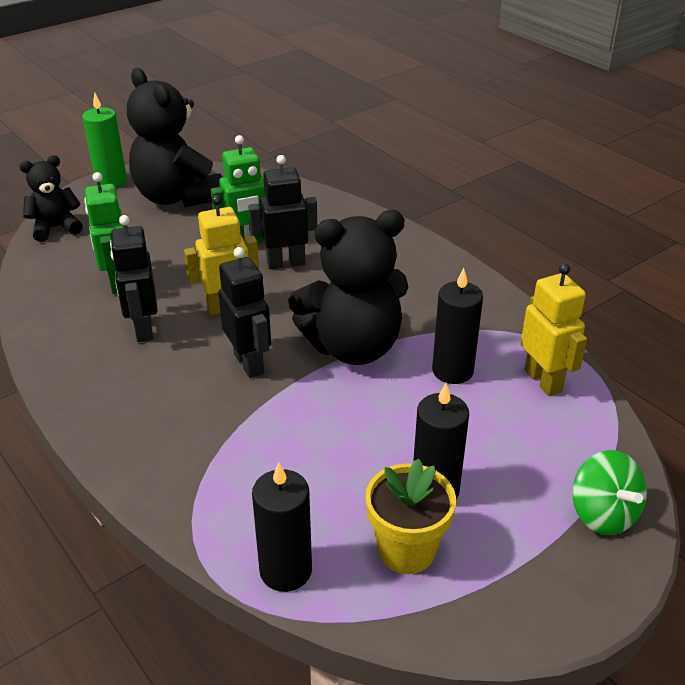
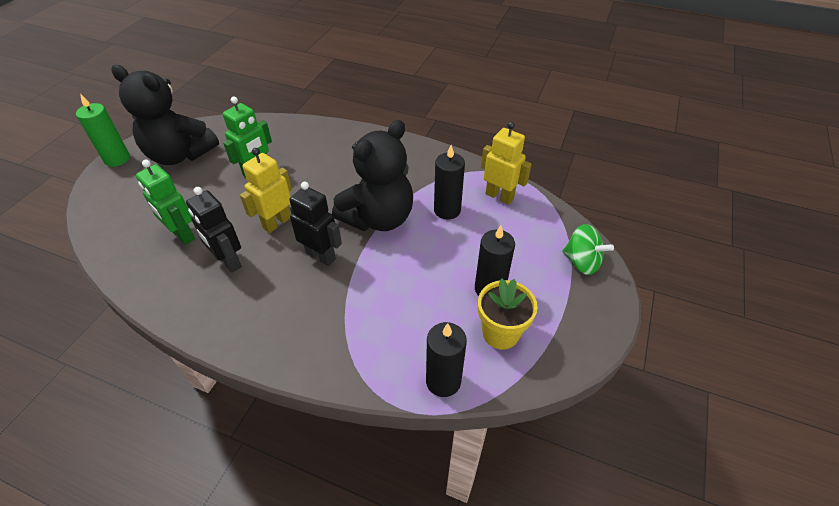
camera: 30 degrees left, 10 degrees up
(56, 228) = (99, 210): black teddy bear -> none
(286, 263) = (294, 177): black robot -> none

